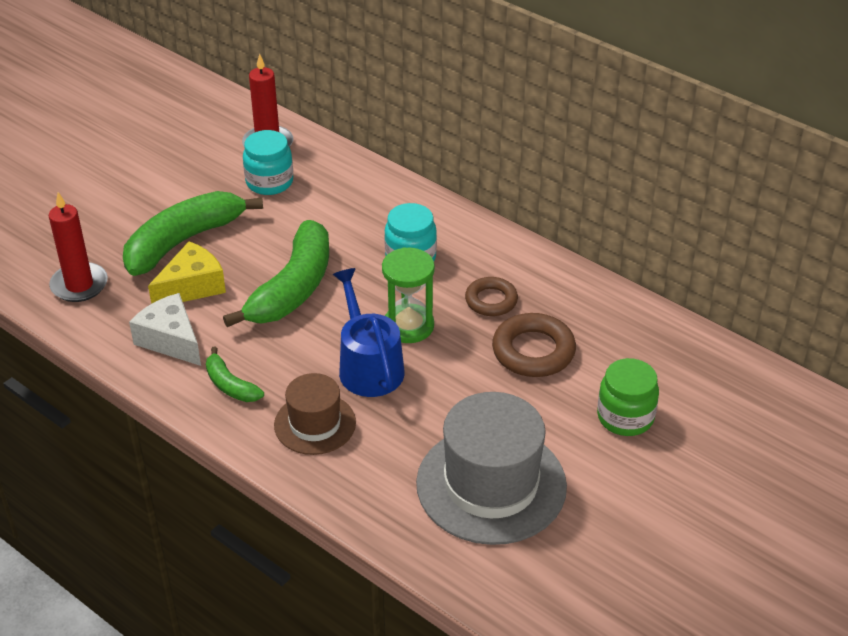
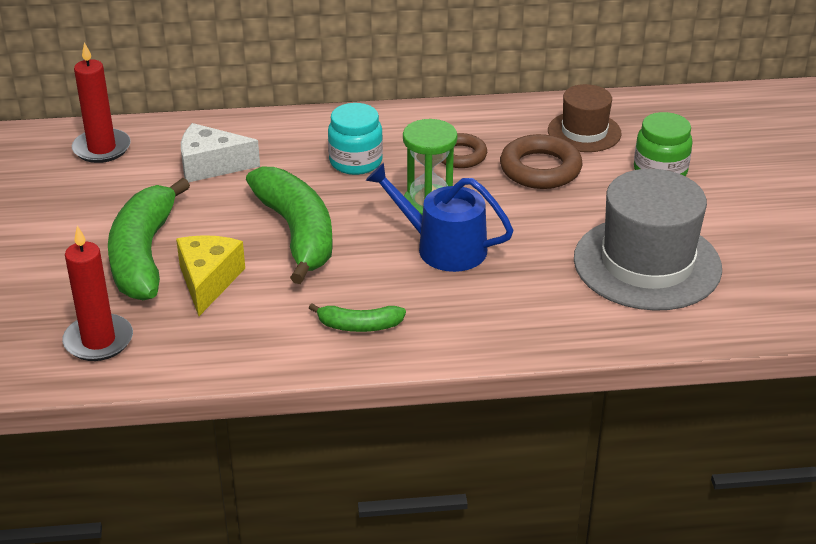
camera: 45 degrees left, 5 degrees down
(170, 340) = (255, 328): white cheese -> white cheese (211, 166)
(269, 182) = (150, 174): turquoise jar -> none
(315, 424) = (467, 308): brown hat -> brown hat (584, 132)

